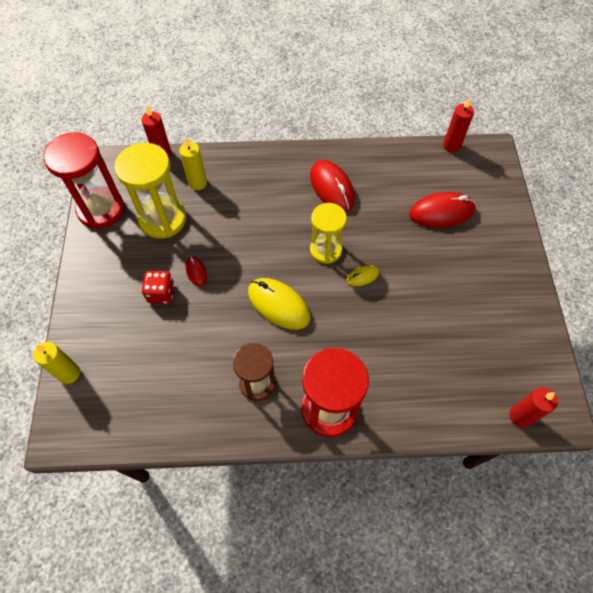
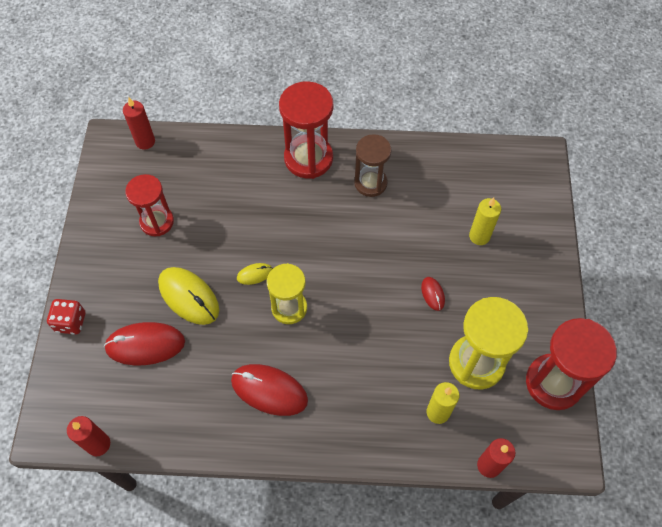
camera: 175 degrees left, 0 degrees up
(69, 373) = (545, 204): yellow candle -> yellow candle (479, 236)
(161, 293) = (468, 273): red dice -> red dice (71, 322)
(278, 305) = (346, 252): yellow mouse -> yellow mouse (189, 297)
(332, 188) = (269, 390): red mouse -> red mouse turned 45 degrees counterclockwise
(471, 320) = (157, 222): none -> red hourglass

